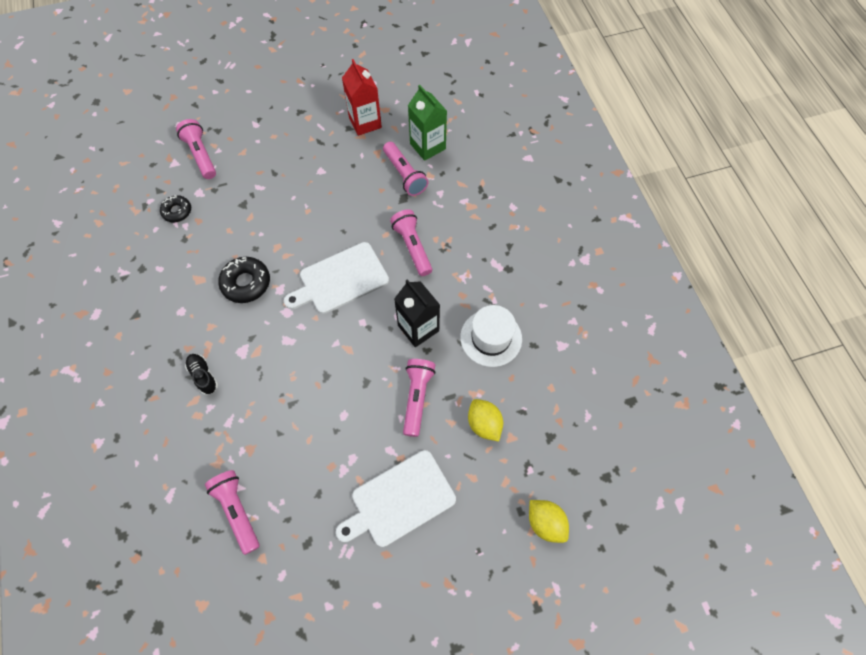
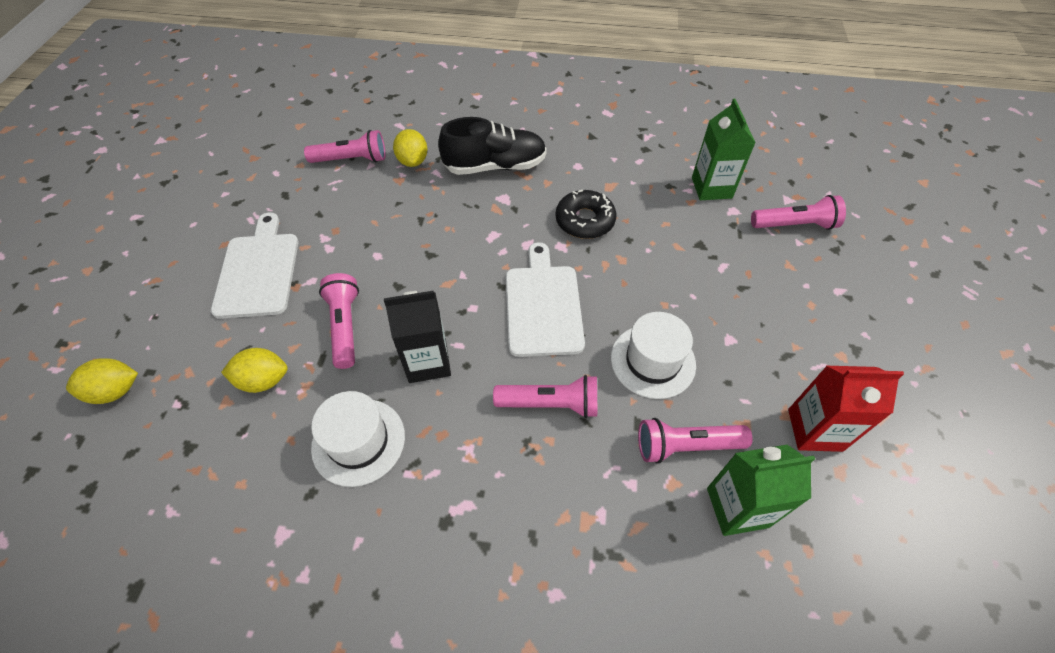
camera: 115 degrees right, 10 degrees down
(177, 211) = (711, 188): black donut -> green carton
(203, 376) = (495, 166): black shoe -> black shoe, size x2.05
(220, 451) = (413, 161): none -> yellow lemon
(356, 205) = (652, 361): none -> white hat
(417, 397) = (345, 326): pink flashlight -> pink flashlight turned 135 degrees counterclockwise

